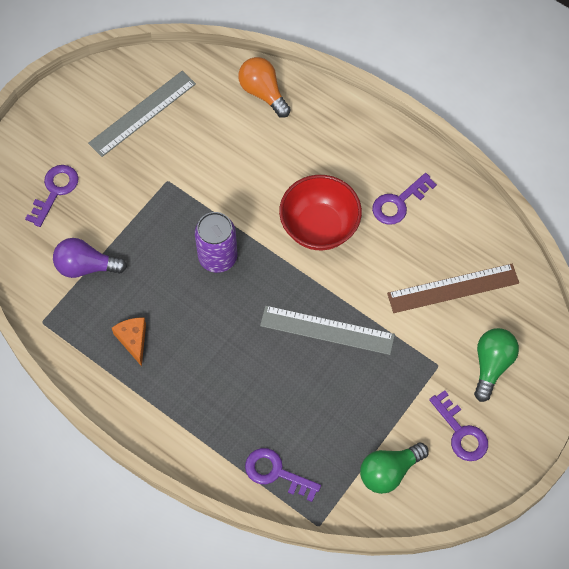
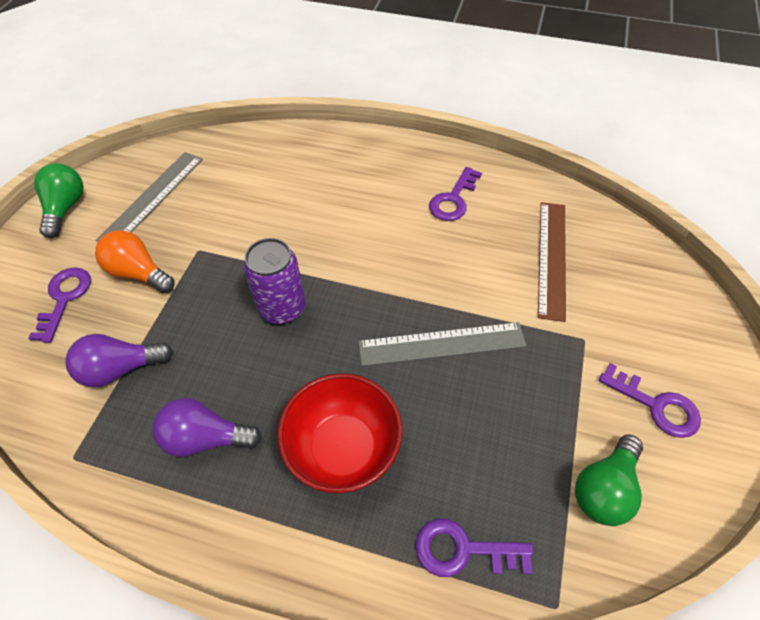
camera: 20 degrees left, 10 degrees down
(133, 340) = (205, 438): orange cheese -> purple light bulb
(263, 92) = (275, 148): orange light bulb -> orange light bulb (139, 273)
(319, 227) = (383, 244): red bowl -> red bowl (343, 448)
(453, 288) = (552, 258): brown ruler -> brown ruler turned 45 degrees counterclockwise
(491, 365) = (639, 319): green light bulb -> green light bulb (66, 208)

